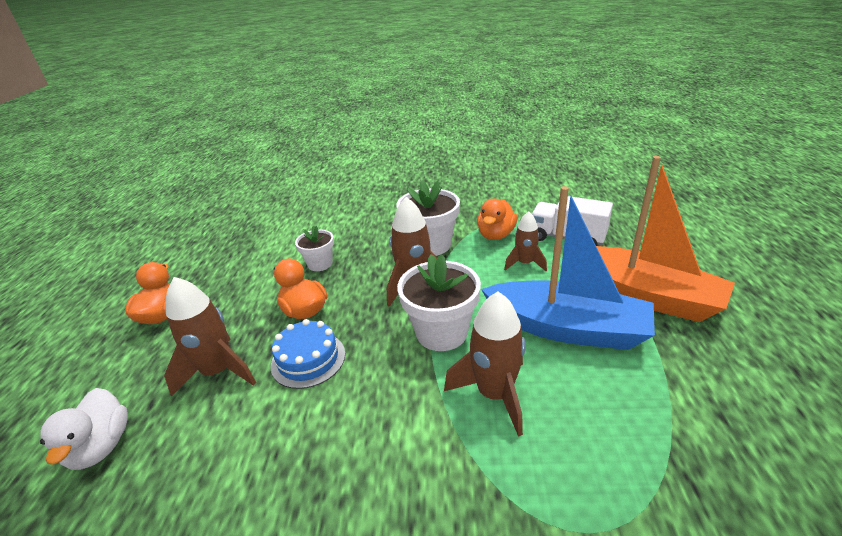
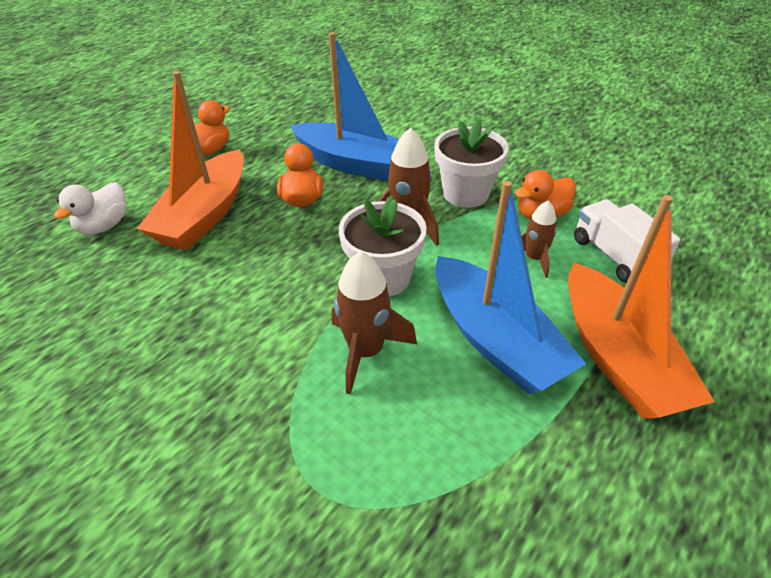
camera: 35 degrees right, 10 degrees up
(218, 371) = (205, 215): brown rocket -> orange boat
(308, 359) = (266, 240): blue cake -> none
(320, 264) = (354, 164): white flower pot -> blue boat

